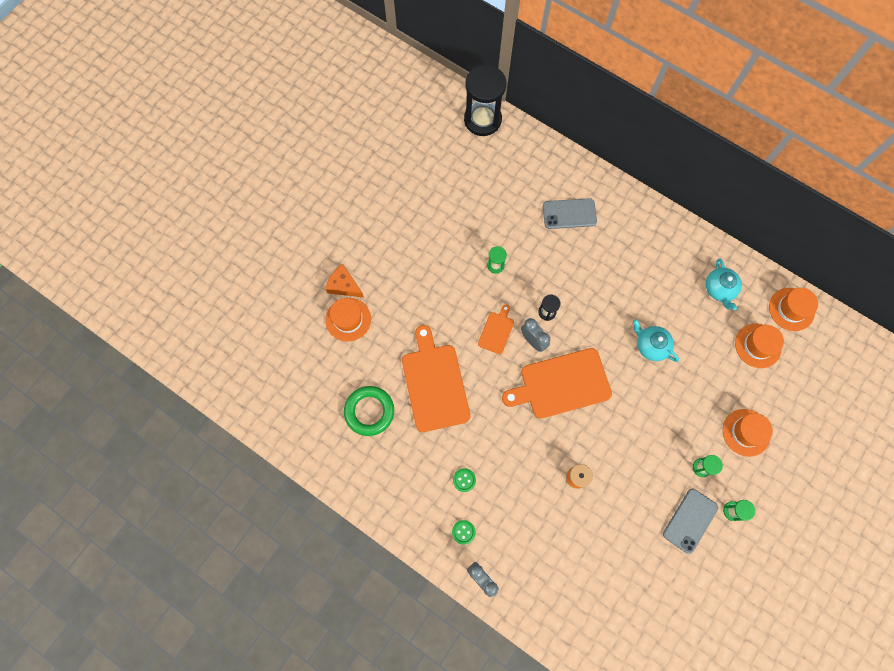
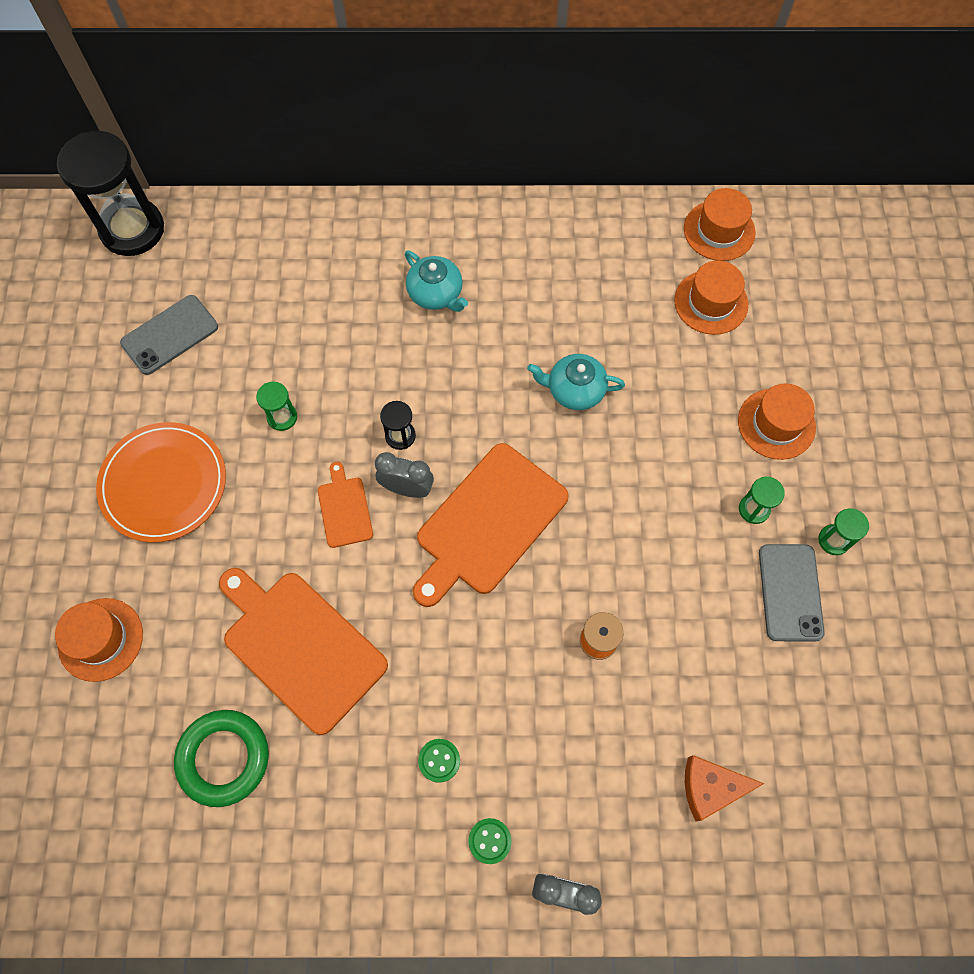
camera: 35 degrees left, 5 degrees down
(344, 285) = (62, 592): orange cheese -> orange cheese (710, 788)
(420, 263) = (164, 484): none -> orange plate
(569, 214) = (343, 284): grey phone -> grey phone (170, 335)
(719, 289) = (612, 261): turquoise teapot -> turquoise teapot (436, 293)

